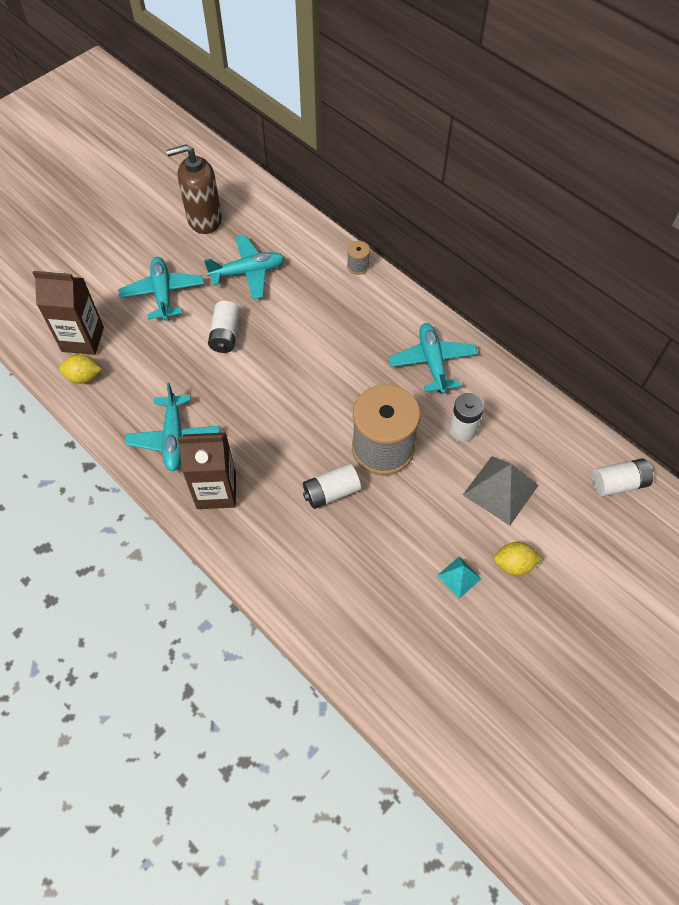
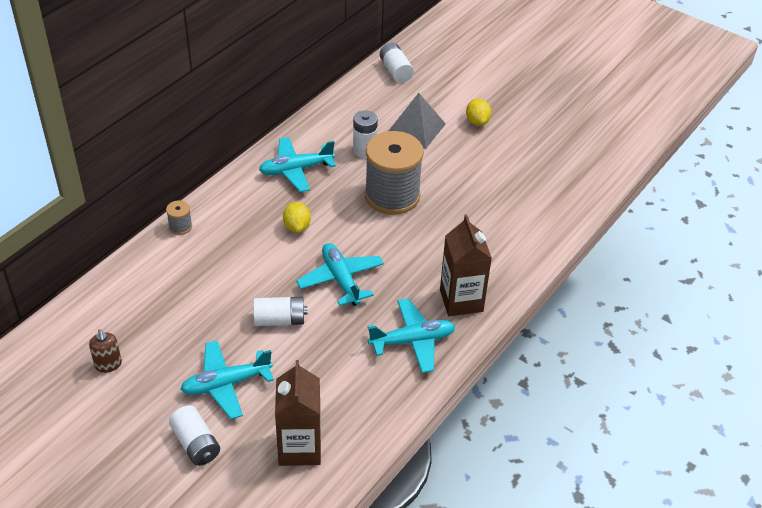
camera: 100 degrees left, 15 degrees down
(84, 377) = (351, 434): yellow lemon -> yellow lemon (297, 227)
(204, 219) = (108, 364): brown soap dispenser -> brown soap dispenser, size x0.51
(248, 272) = (191, 313): turquoise plane -> turquoise plane (341, 280)
(331, 492) = (443, 224): white battery -> white battery (196, 444)
(459, 577) = (496, 148): turquoise pyramid -> none

